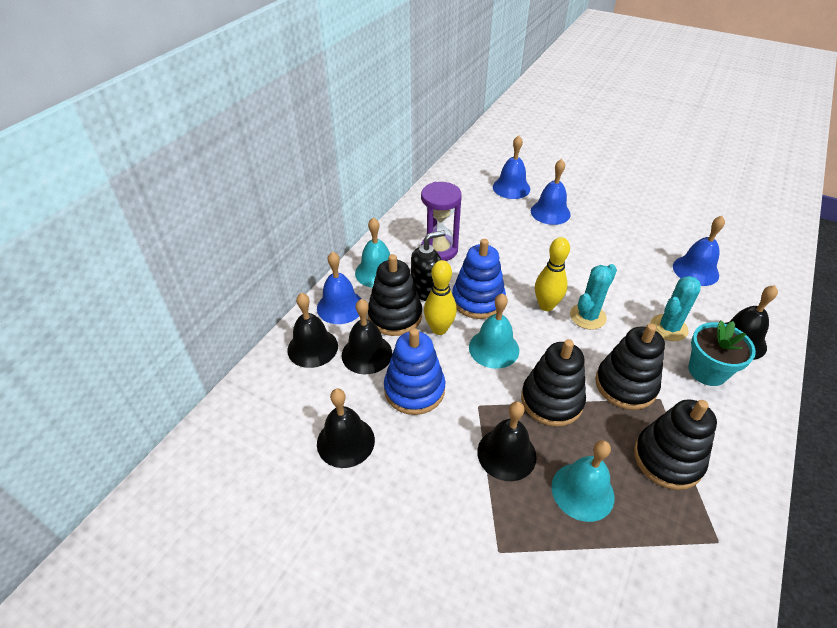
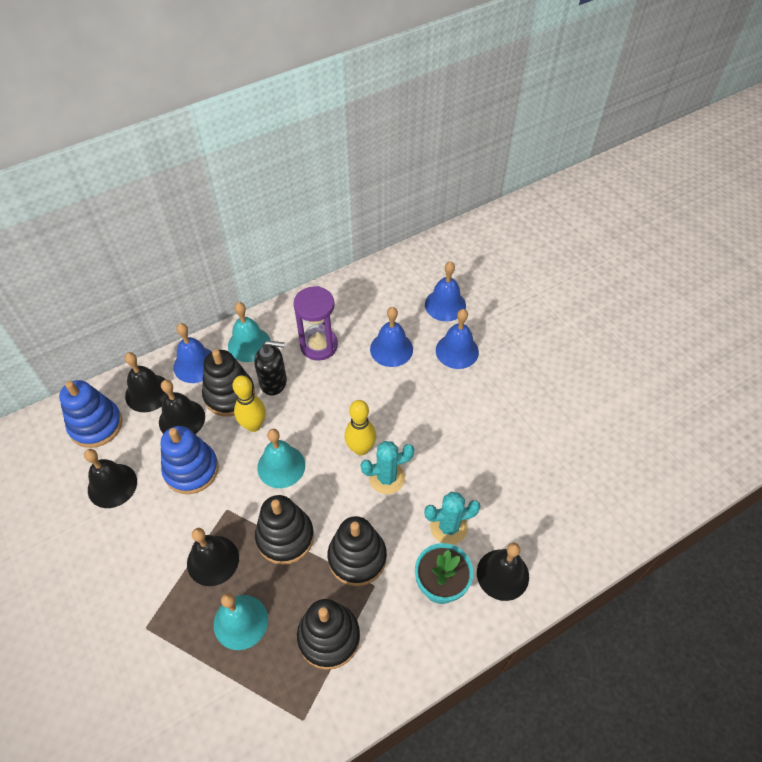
camera: 30 degrees right, 10 degrees up
(478, 300) = (308, 413): blue stacking toy -> blue stacking toy (96, 425)
(695, 270) = (537, 483): blue bell -> blue bell (391, 349)

